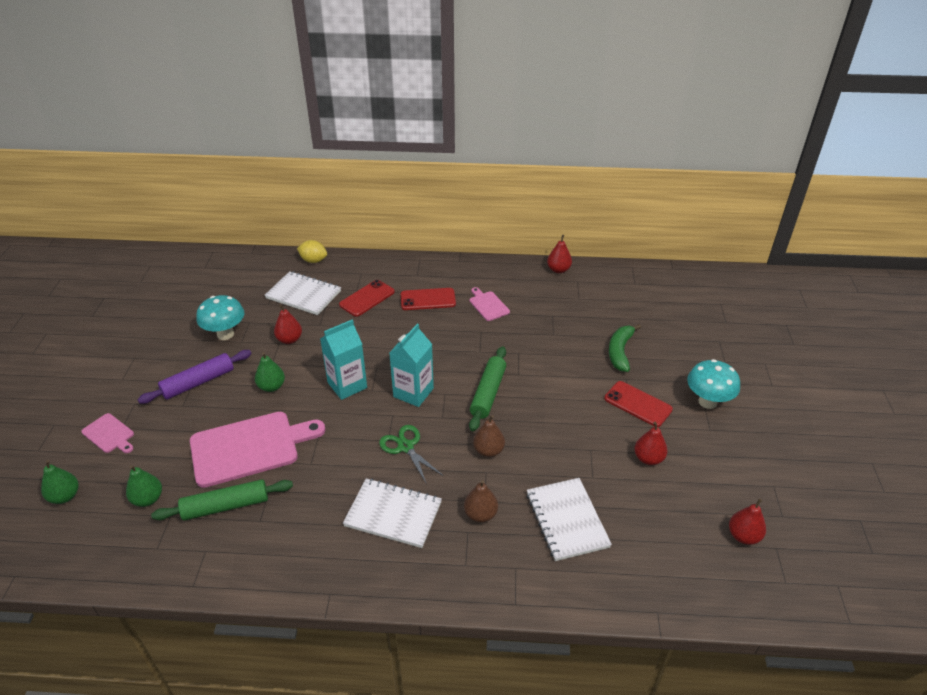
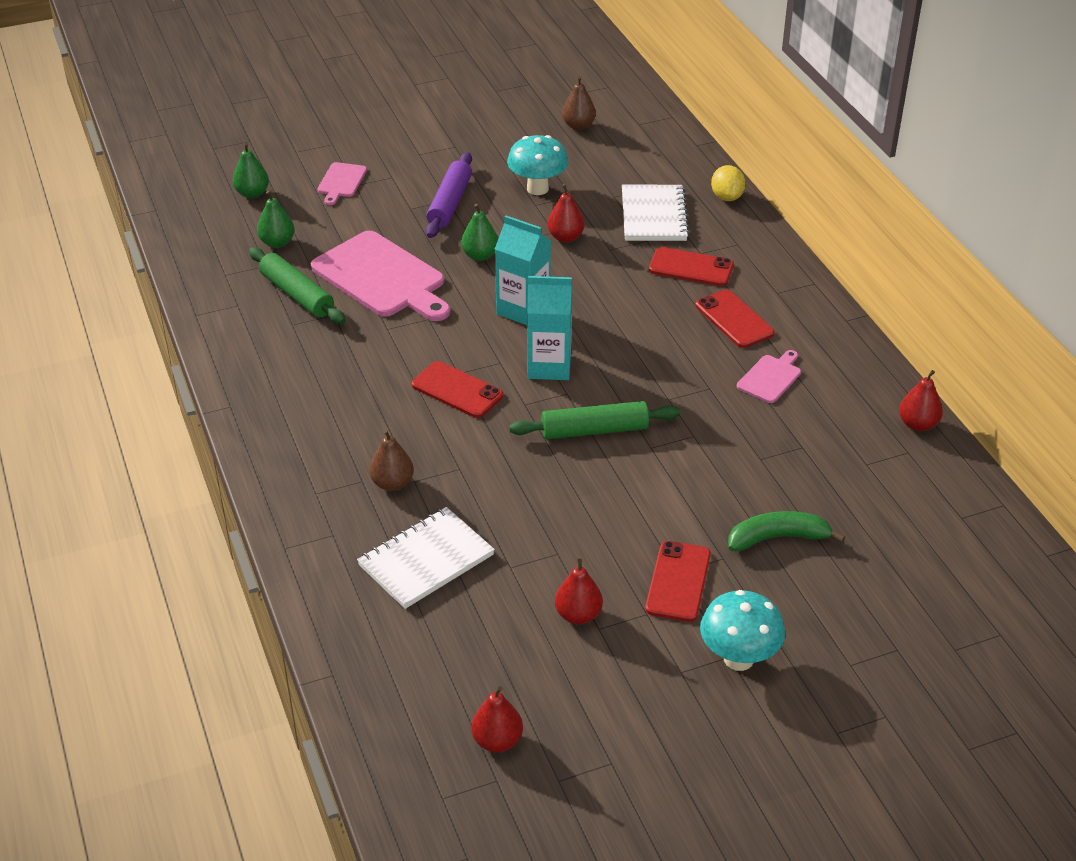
camera: 65 degrees right, 0 degrees up
(198, 382) = (450, 203): purple rolling pin -> purple rolling pin turned 75 degrees clockwise
(393, 514) = (353, 415): white notebook -> none
(406, 447) = (457, 390): green scissors -> red phone
(488, 451) = (495, 460): brown pear -> brown pear (578, 126)

